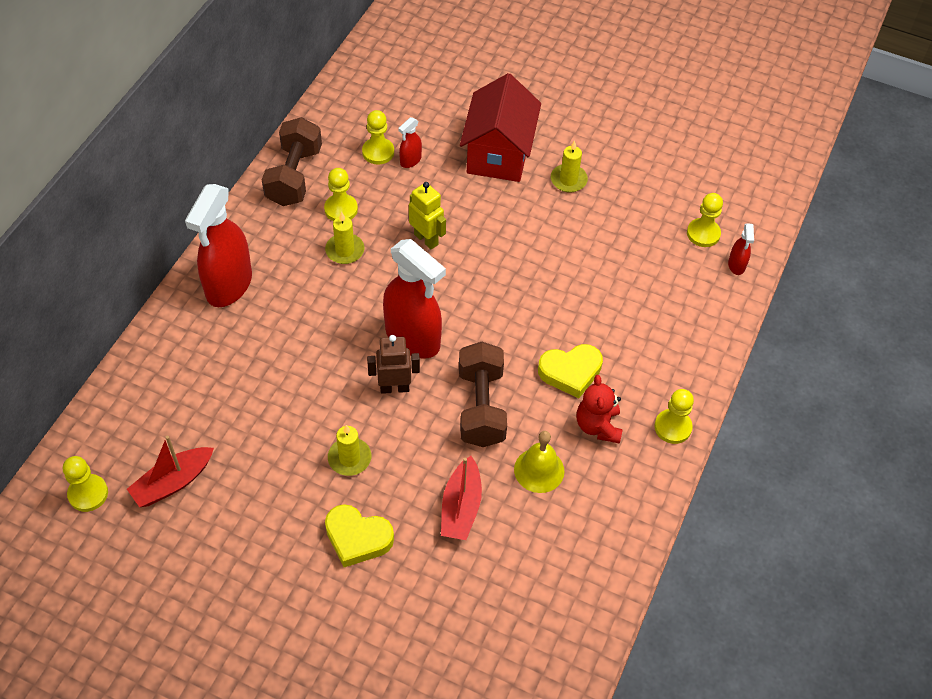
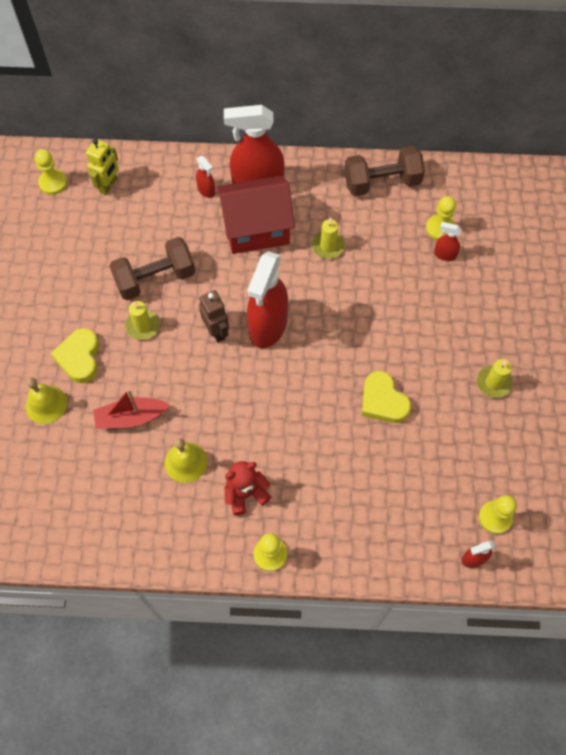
camera: 70 degrees right, 10 degrees up
(173, 482) = (80, 226): red boat -> none
(204, 335) = (206, 190): none -> red spray bottle
(341, 209) = (367, 227): yellow pawn -> none
(402, 593) = (46, 404): none -> yellow bell
(426, 239) = (369, 298): yellow robot -> yellow robot (109, 186)
(481, 407) = (226, 399): brown dumbbell -> brown dumbbell (155, 278)
(498, 154) = (491, 317): red house -> red house (256, 229)
(570, 372) = (289, 454): yellow heart -> yellow heart (383, 401)

